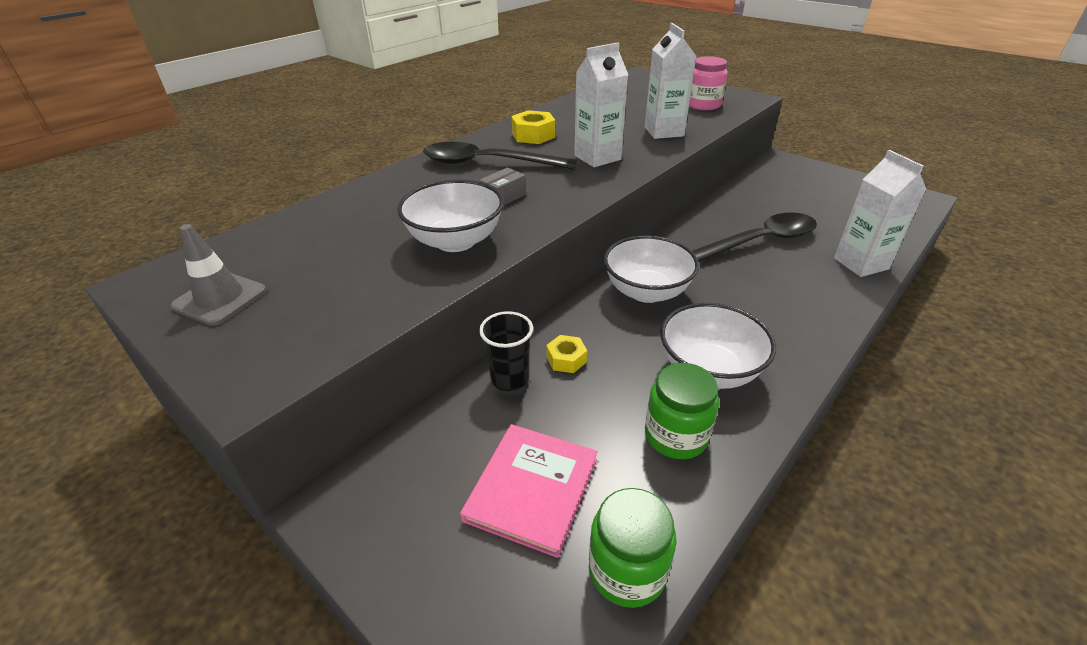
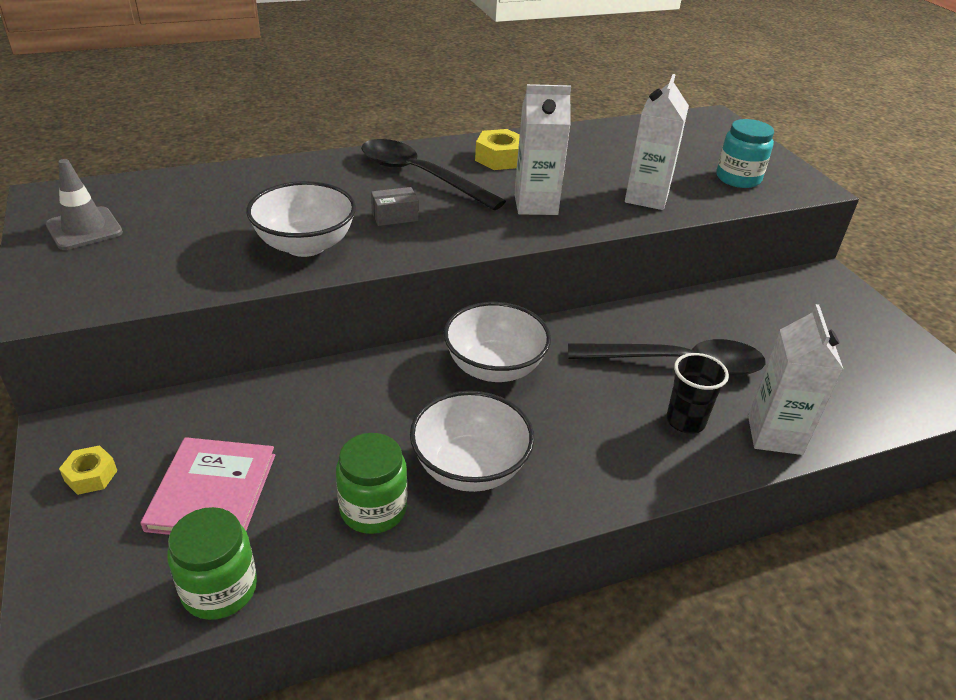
camera: 25 degrees right, 0 degrees up
(510, 379) = (285, 394): black cup -> black cup (685, 421)
(532, 489) = (212, 491): pink book -> pink book turned 45 degrees counterclockwise
(566, 359) = (350, 399): yellow nut -> yellow nut (91, 476)
(703, 105) = (738, 178): pink jar -> turquoise jar

